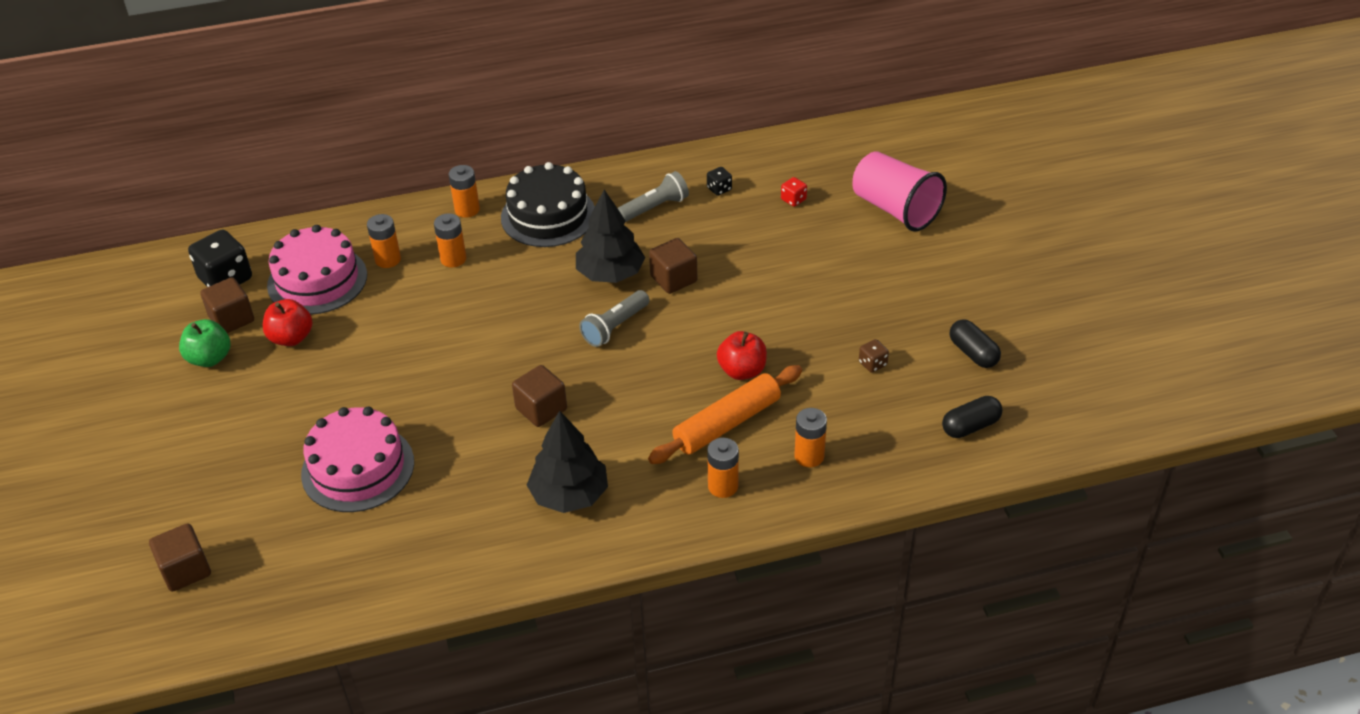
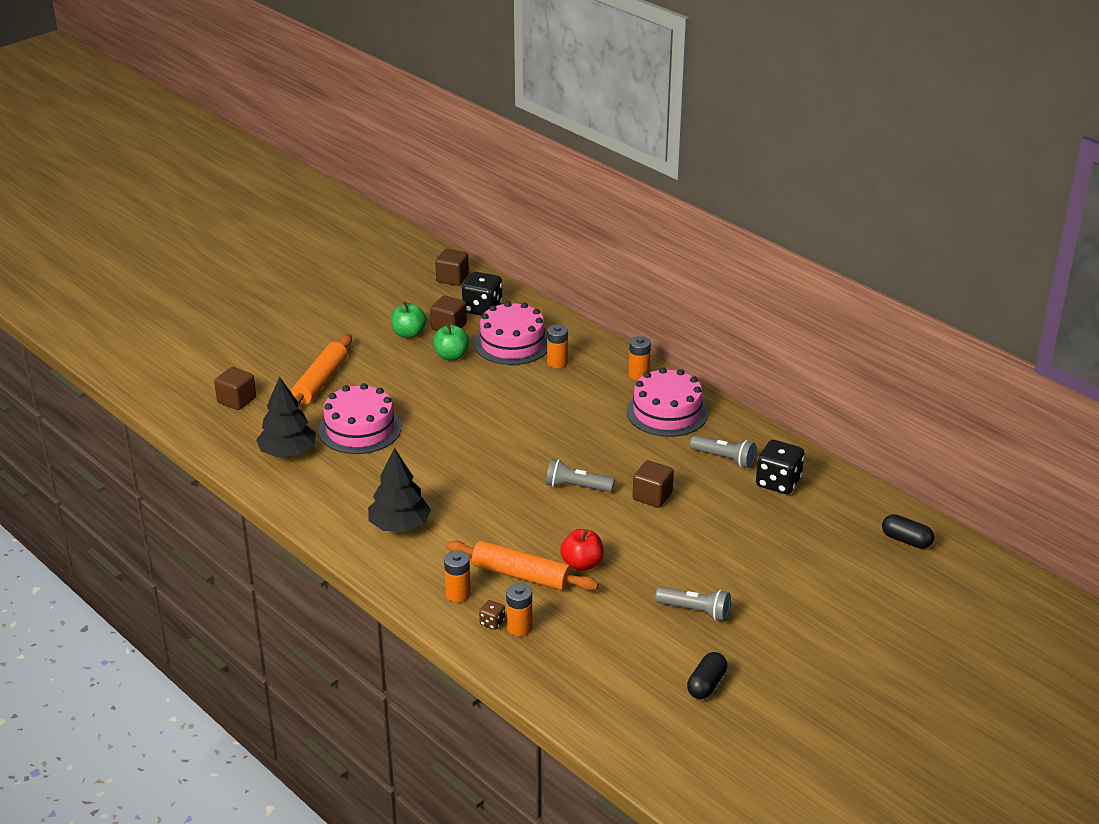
camera: 60 degrees right, 10 degrees down
(226, 472) = (320, 381): none -> orange rolling pin
(291, 338) = (451, 356): red apple -> green apple
(453, 259) = (582, 389): orange battery -> none
(541, 409) = (468, 484): brown cube -> brown cube (452, 278)
(548, 215) = (667, 412): black cake -> pink cake
(610, 274) = (631, 464): black tree -> black tree (288, 452)
(719, 189) = (778, 482): black dice -> black dice, size x2.09
(793, 200) = (803, 526): red dice -> none
(866, 318) = (695, 611): none -> grey flashlight
(872, 364) = (646, 630): brown dice -> brown dice (492, 622)
(895, 209) = (847, 586): pink cup -> none
(970, 426) = (619, 707): black capsule -> black capsule (906, 540)

